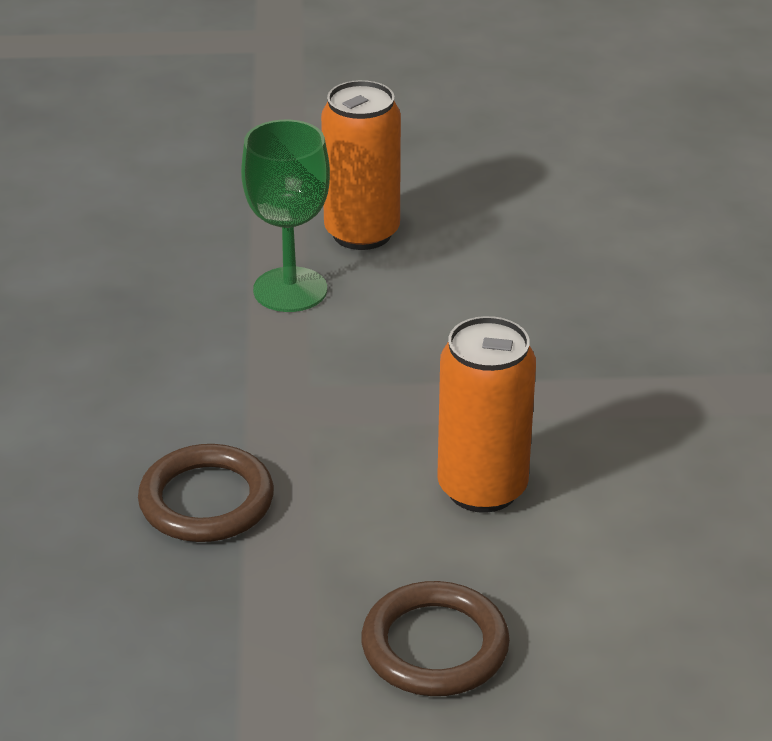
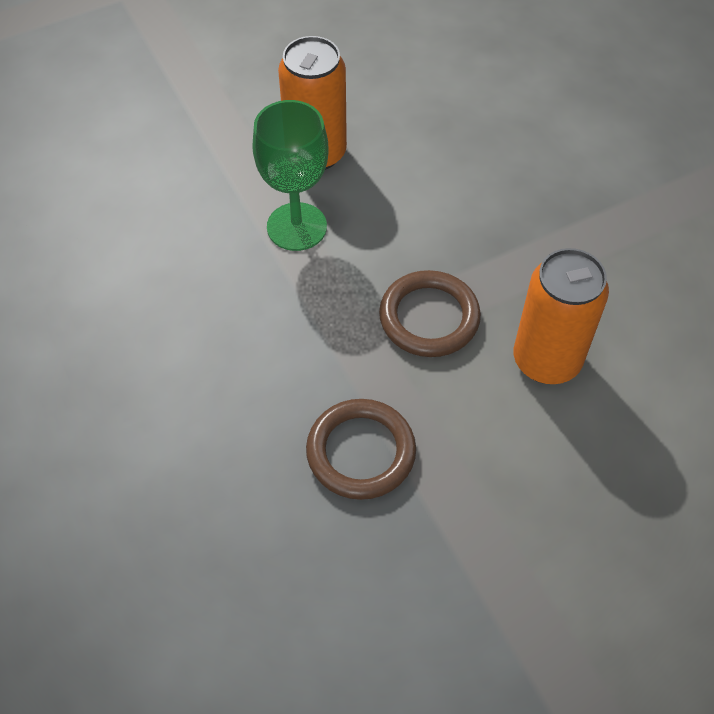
camera: 25 degrees left, 20 degrees up
(435, 646) = (601, 515): brown ring -> brown ring (429, 317)

